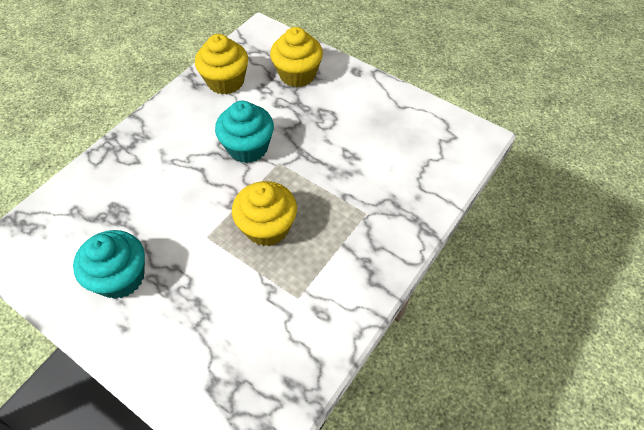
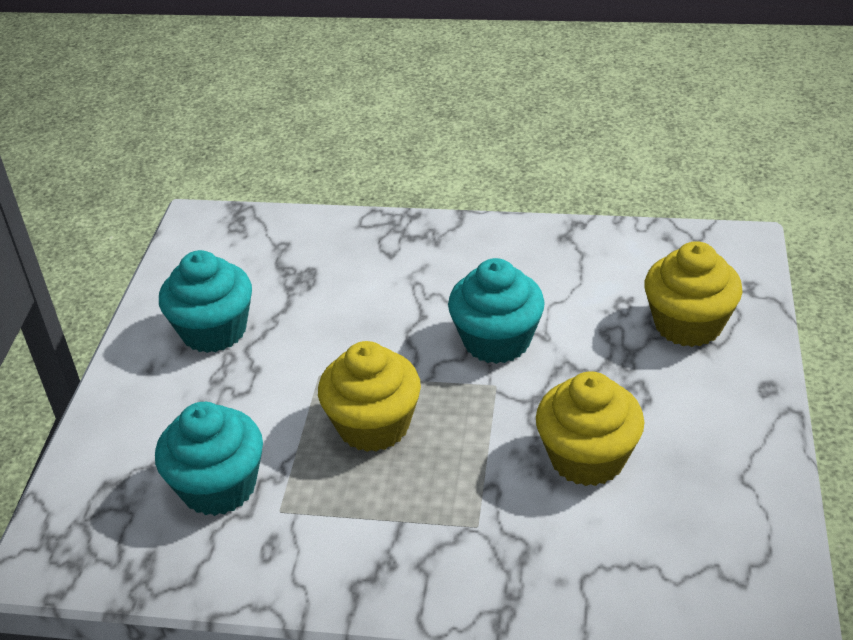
camera: 65 degrees right, 15 degrees down
(225, 81) = (598, 260): yellow cupcake -> yellow cupcake (587, 458)
(258, 323) = (219, 486): none -> turquoise cupcake

